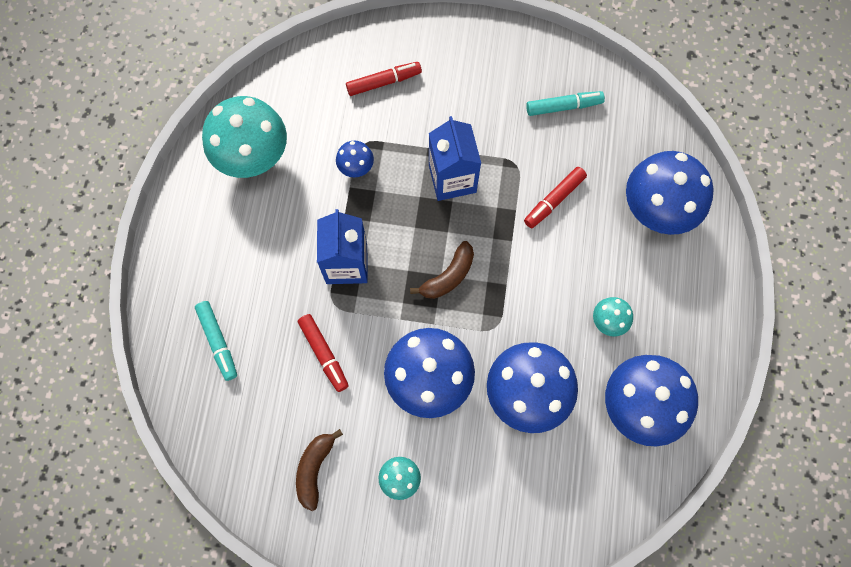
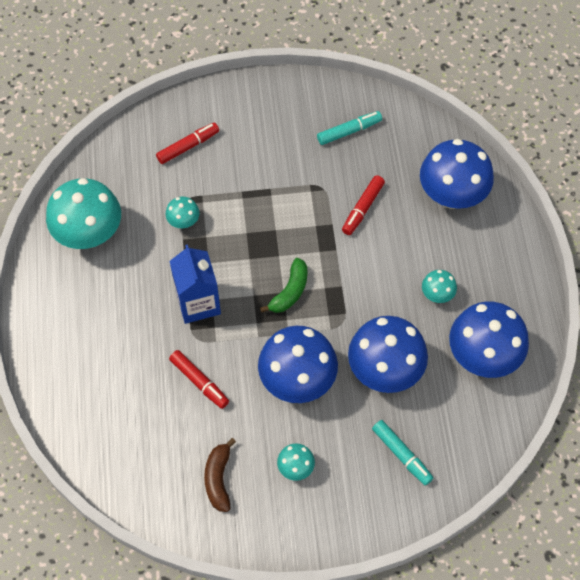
camera: 15 degrees left, 10 degrees down
(218, 342) = (102, 395): turquoise marker -> turquoise marker (401, 455)
(356, 167) = (183, 221): blue mushroom -> turquoise mushroom
(448, 276) = (290, 291): brown banana -> green banana
(452, 178) = (270, 211): blue carton -> none

